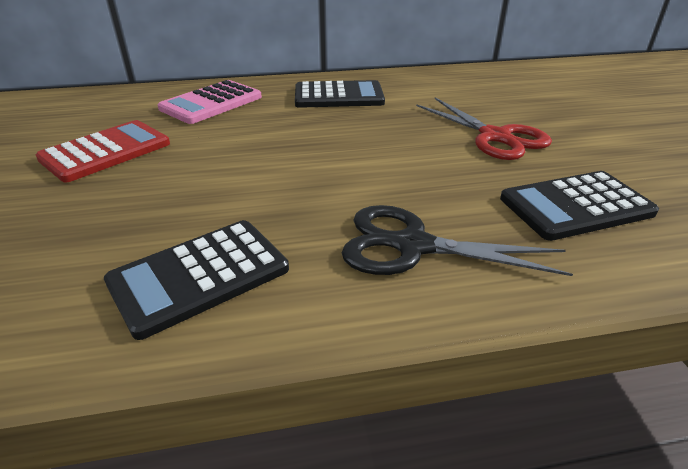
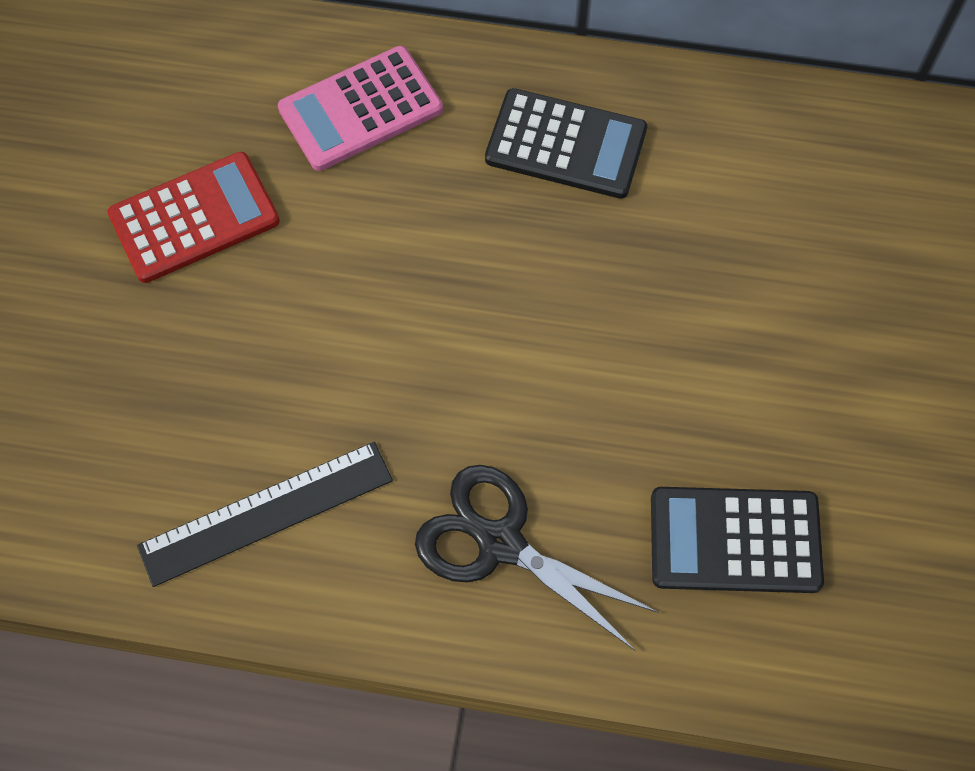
camera: 20 degrees right, 30 degrees up
(199, 276) = (266, 513): black calculator -> black ruler
(495, 137) = (740, 349): red scissors -> none

